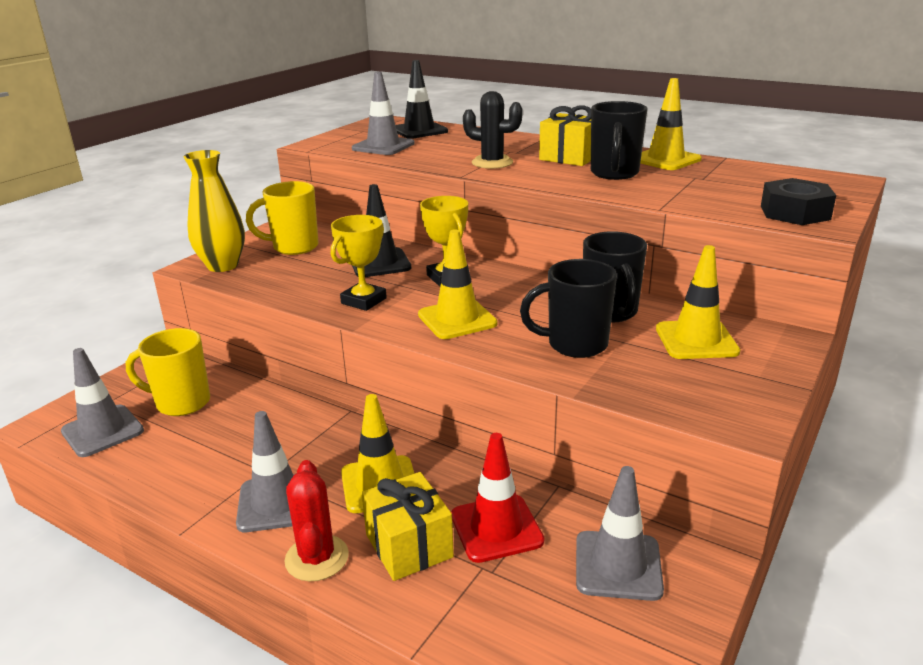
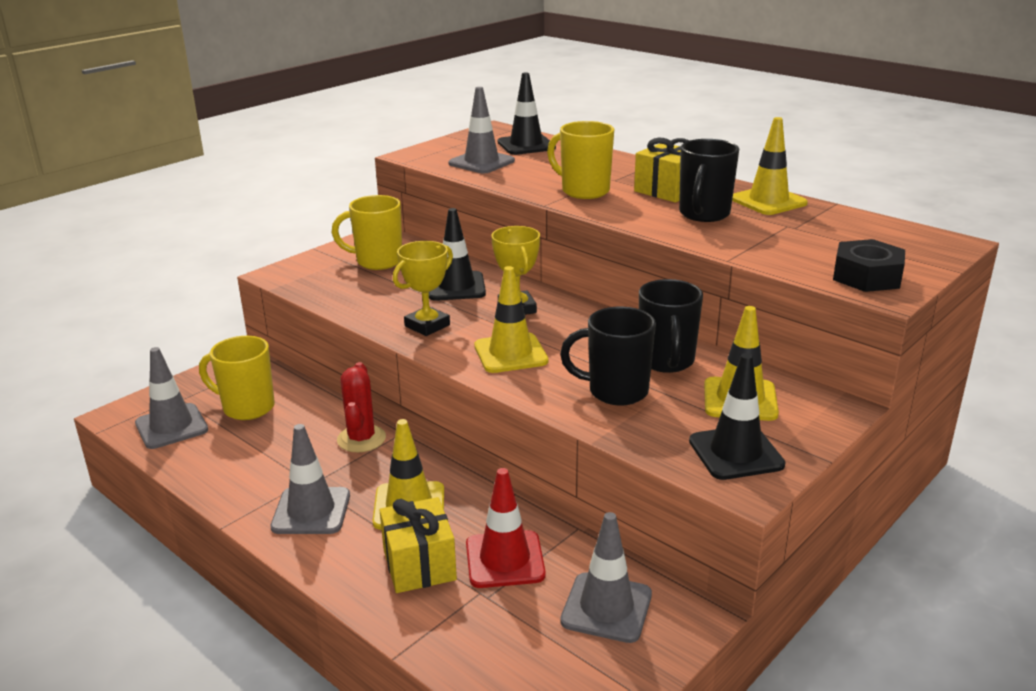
camera: 10 degrees right, 0 degrees up
(222, 266) = (304, 275): yellow vase -> none
(317, 558) = (334, 564): red cactus -> red cactus (361, 439)
(492, 163) = (584, 191): black cactus -> yellow mug
(718, 391) = (736, 453): none -> black traffic cone

